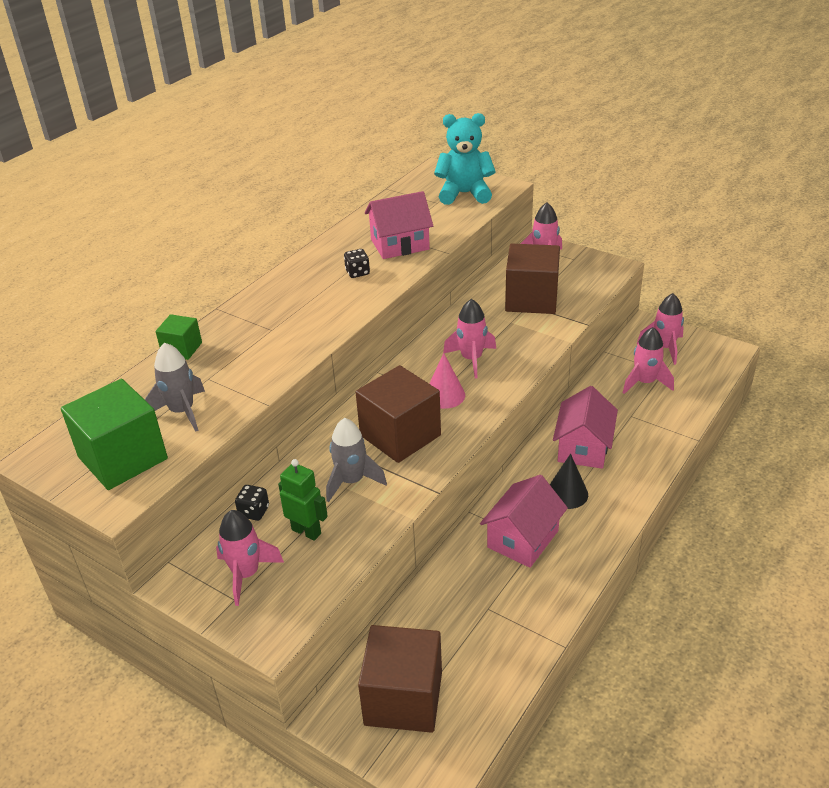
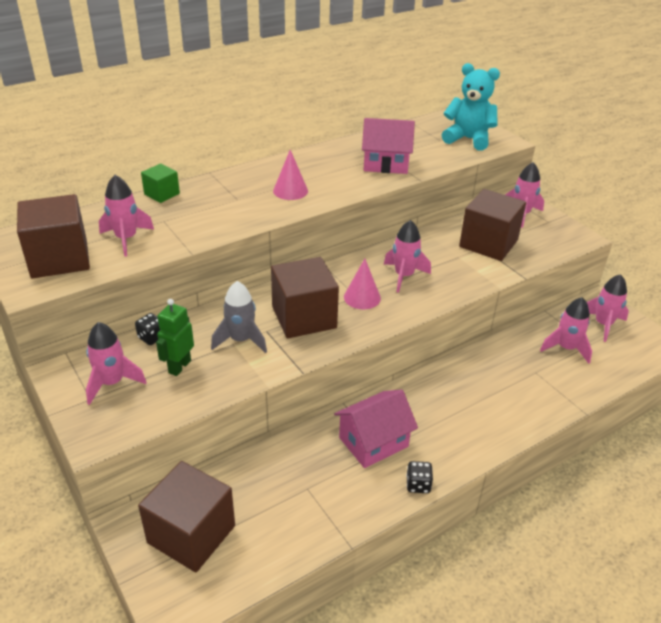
camera: 20 degrees right, 0 degrees up
(123, 458) = (59, 259): green cube -> brown cube
(182, 411) = (126, 239): grey rocket -> pink rocket
(306, 531) = (179, 366): green robot -> green robot turned 120 degrees counterclockwise
(322, 303) = (290, 191): none -> pink cone
(357, 272) = (336, 176): black dice -> black dice (418, 485)
(567, 493) = (436, 418): black cone -> none
(583, 448) = (475, 384): pink house -> none

